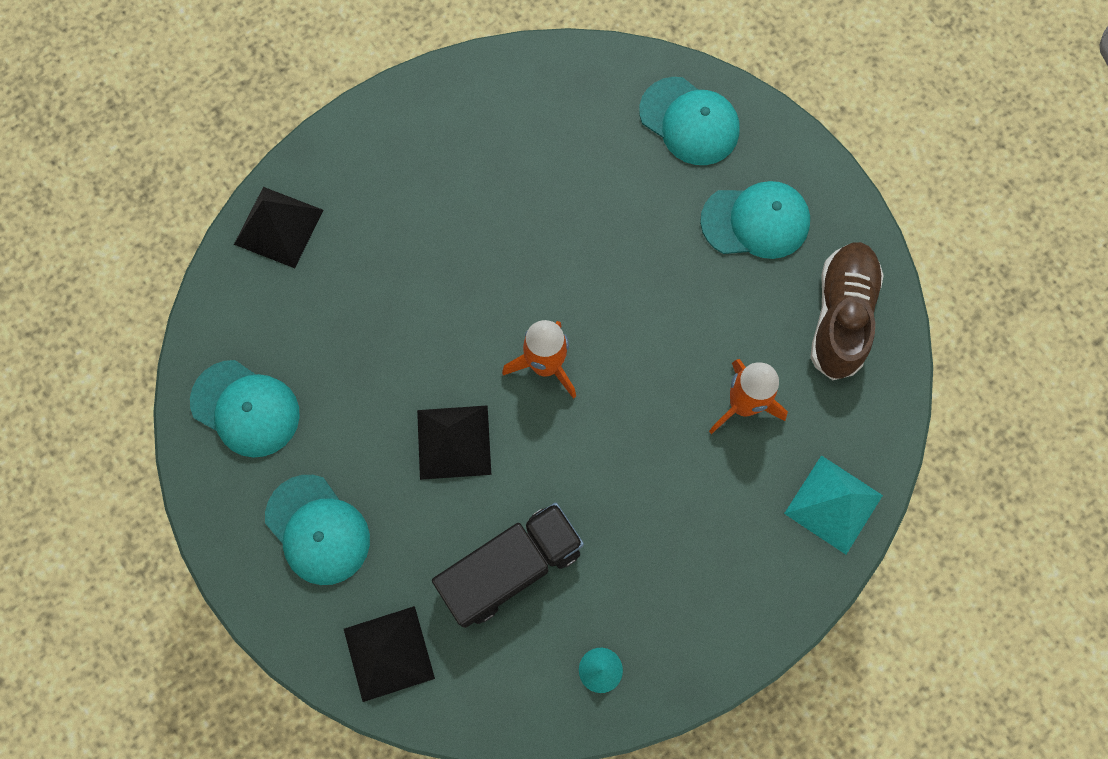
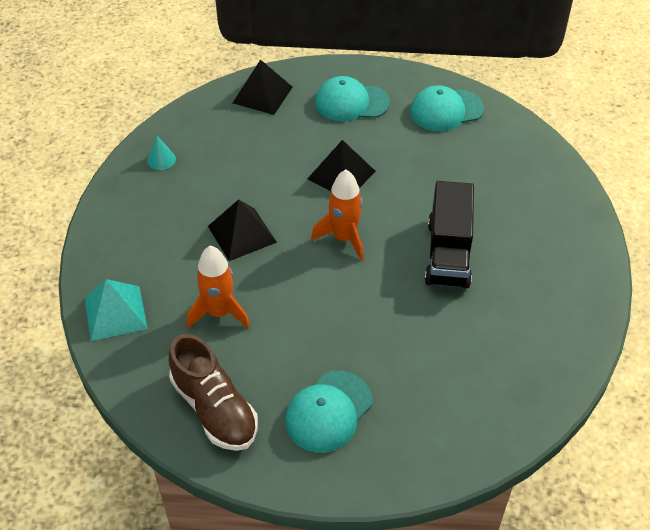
camera: 130 degrees right, 25 degrees down
(279, 227) = (550, 176): black pyramid -> black pyramid (242, 234)
(511, 568) = (250, 157): black truck -> black truck (448, 253)
(689, 121) = (442, 429): turquoise cap -> none

